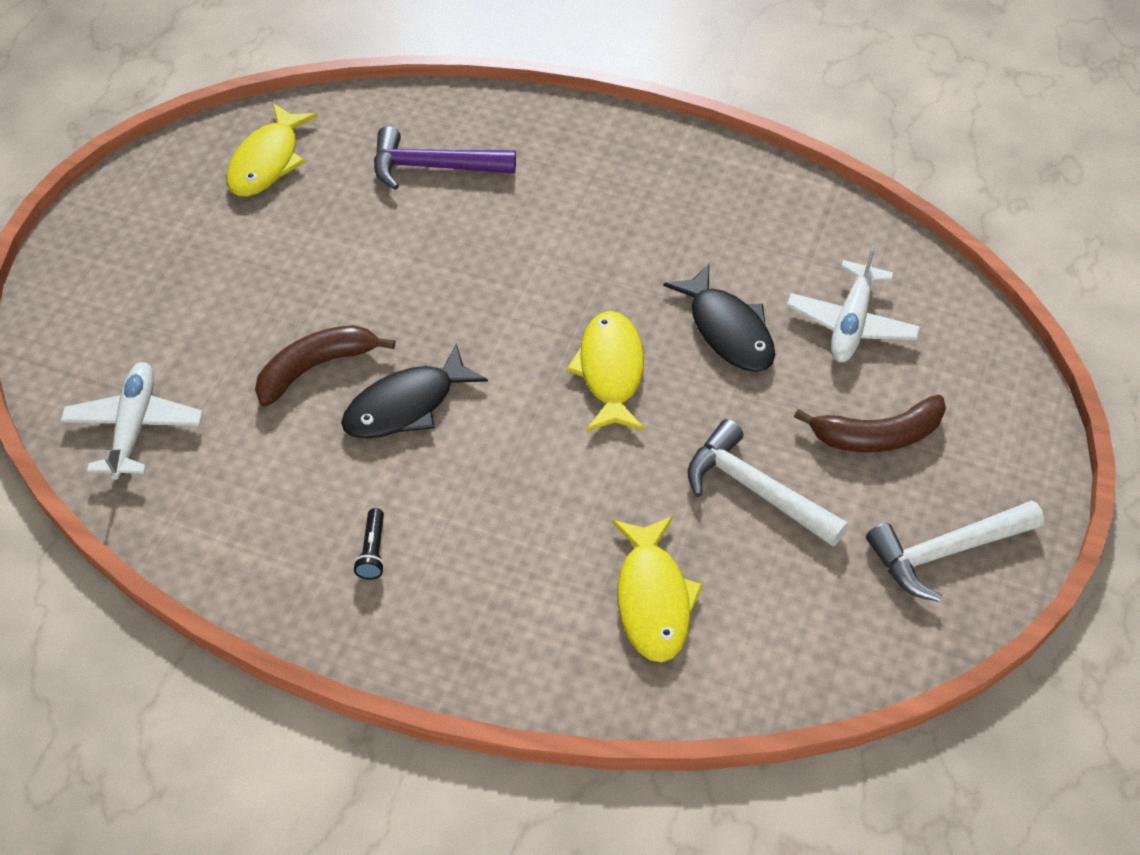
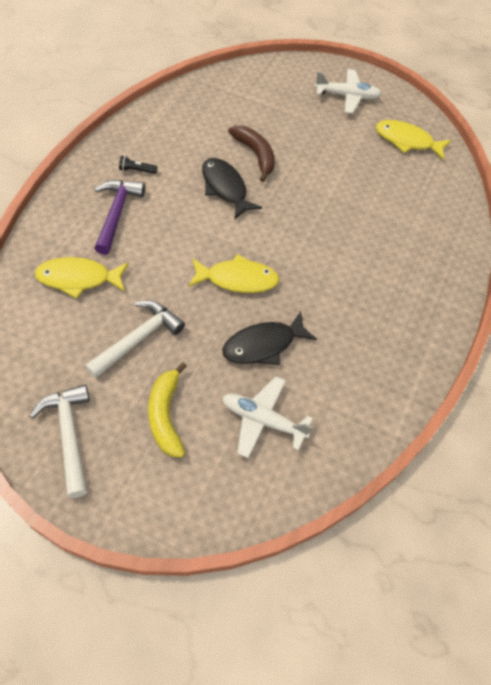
camera: 90 degrees right, 5 degrees up
(135, 427) = (227, 93): white plane -> white plane (347, 96)
(433, 167) = (406, 211): purple hammer -> purple hammer (117, 214)
(877, 435) = (166, 415): brown banana -> yellow banana

